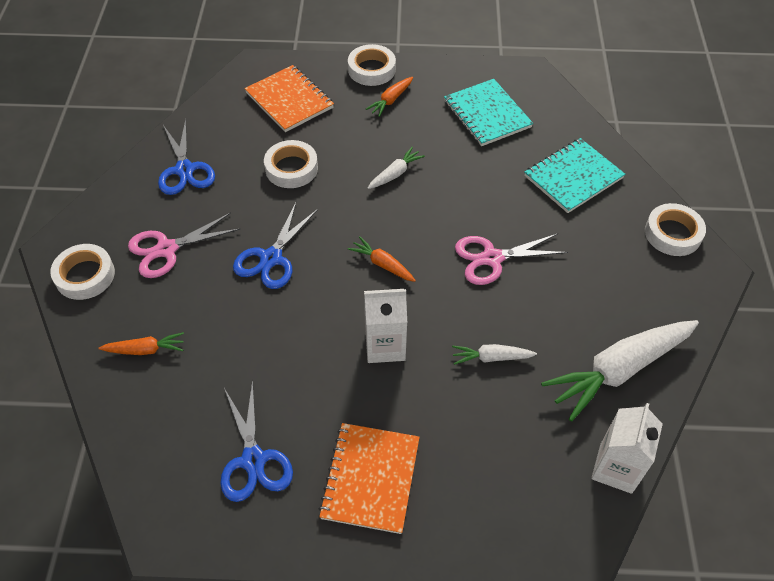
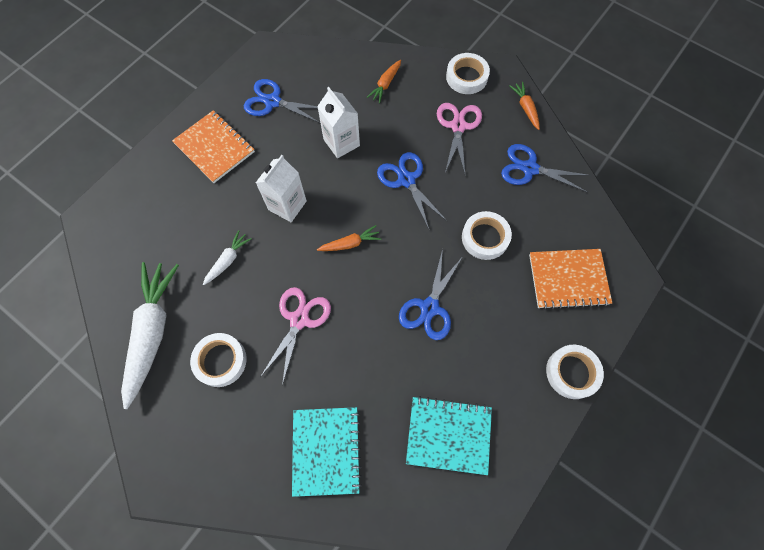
camera: 125 degrees right, 15 degrees up
(391, 100) = (519, 362): orange carrot -> orange carrot (525, 108)
(395, 174) = (429, 308): white carrot -> blue scissors
(616, 468) = (104, 275): white carton -> white carton (341, 142)
(672, 234) = (211, 482): white tape -> white tape (220, 361)

